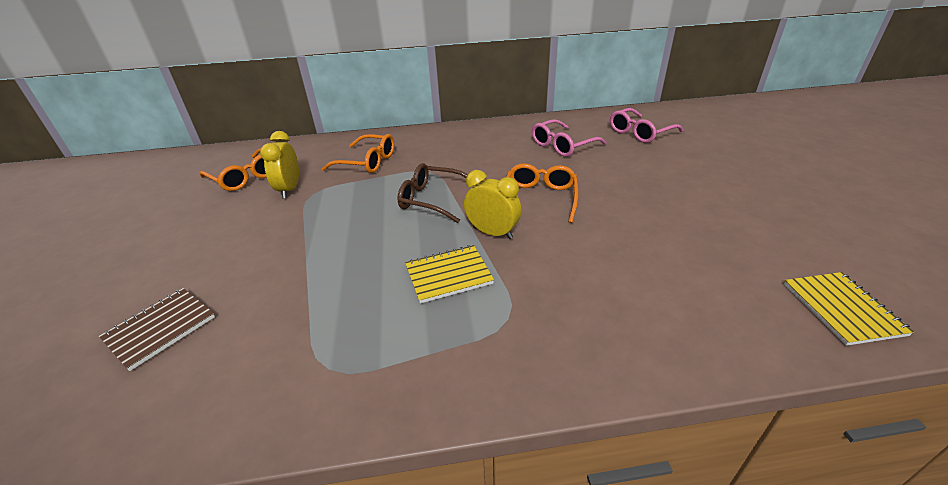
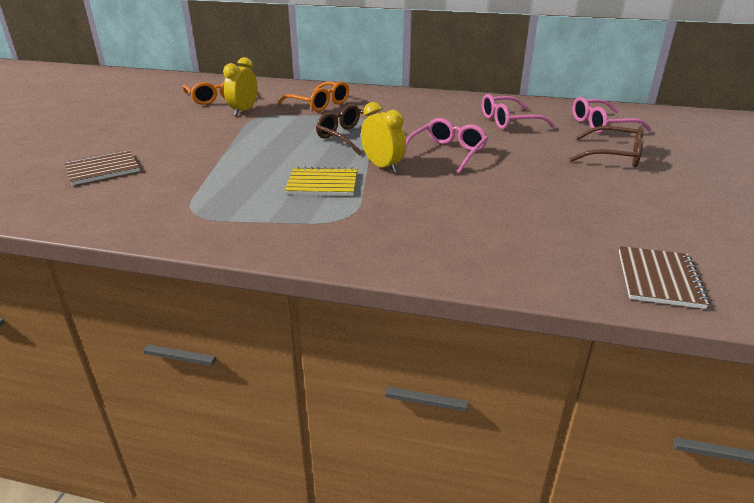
camera: 20 degrees right, 5 degrees down
(539, 198) = (447, 153): orange glasses -> pink glasses
(679, 166) = (614, 156): none -> brown glasses
(842, 309) = (659, 279): yellow notebook -> brown notebook

